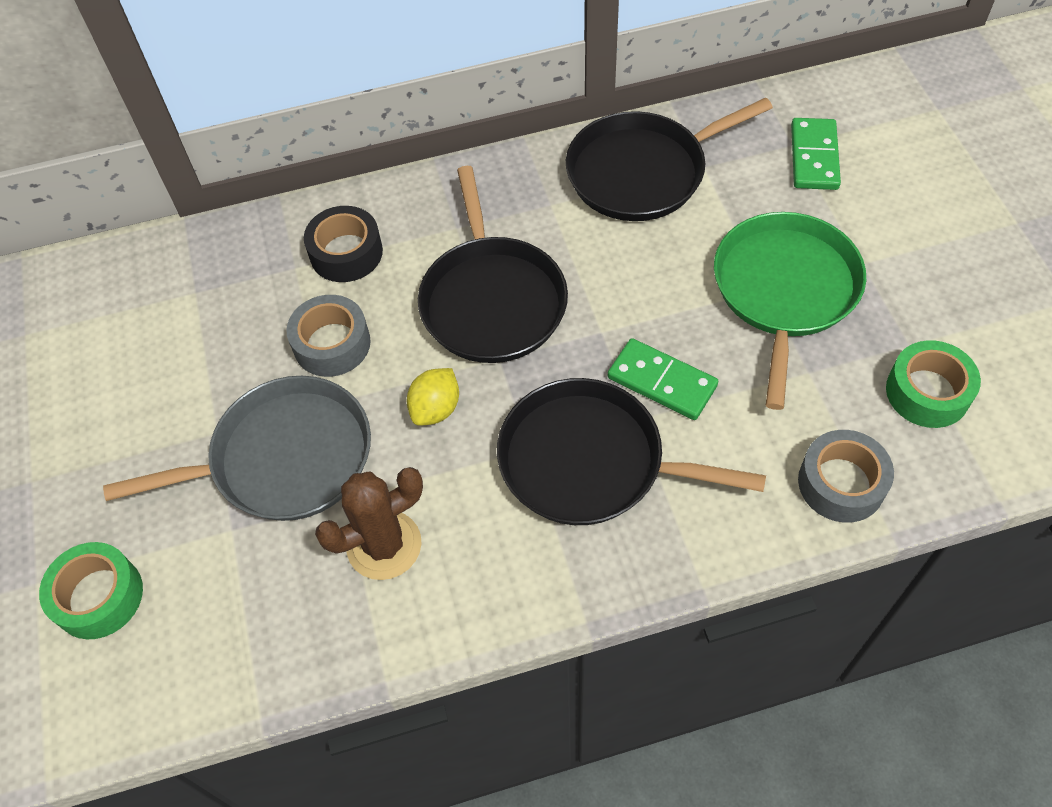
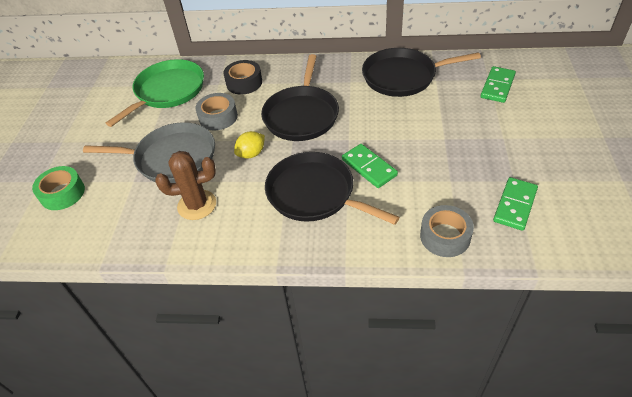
camera: 20 degrees right, 10 degrees down
(784, 291) = (454, 141): green pan -> green pan (167, 91)
(927, 392) = (515, 205): green tape -> green domino

